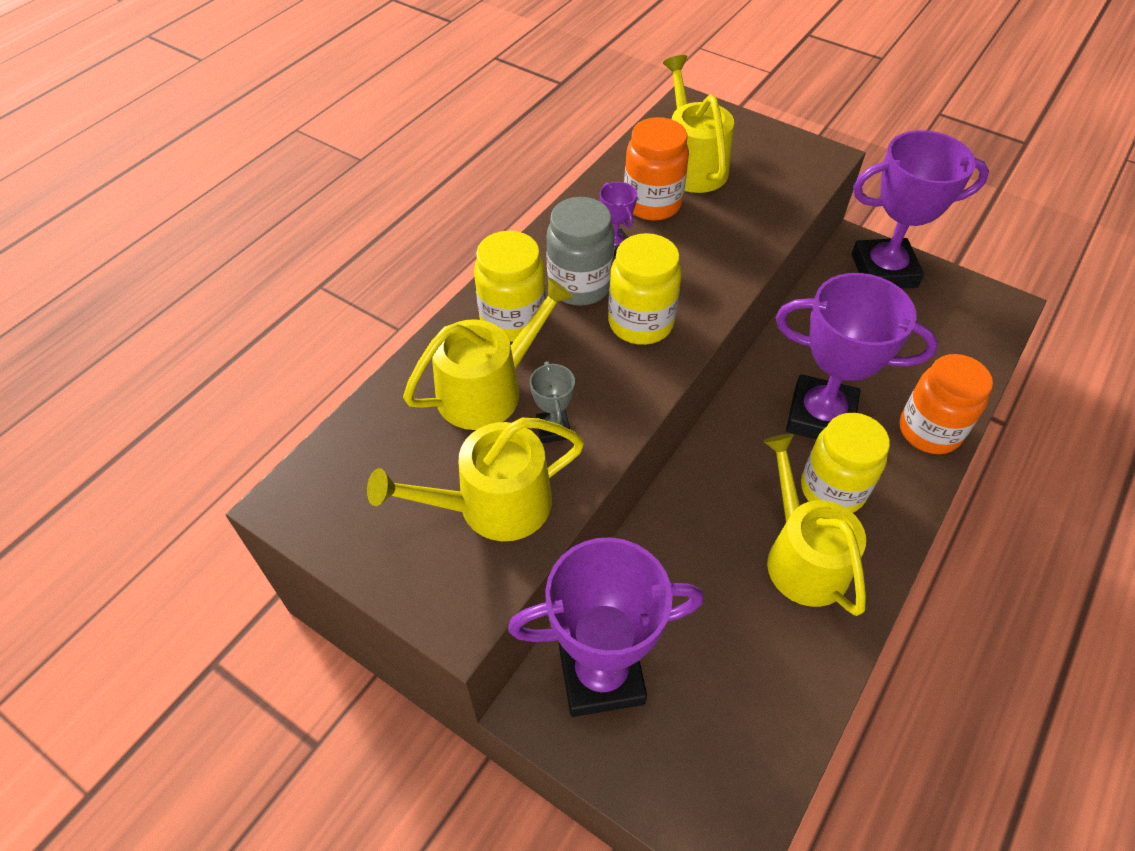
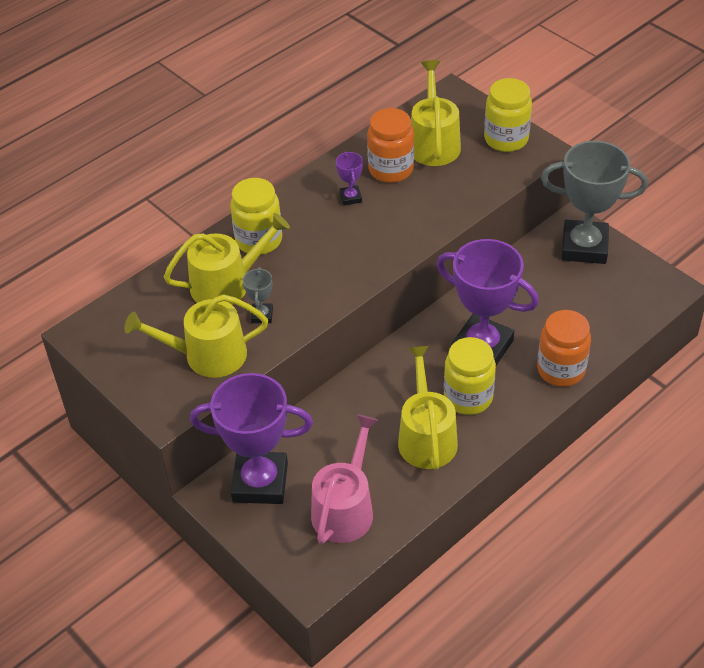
camera: 15 degrees right, 5 degrees down
(579, 285) = (314, 223): grey jar -> none
(640, 323) = (347, 255): yellow jar -> yellow jar (506, 139)
(735, 693) = (345, 508): none -> pink watering can
(883, 270) = (584, 247): purple trophy -> grey trophy

